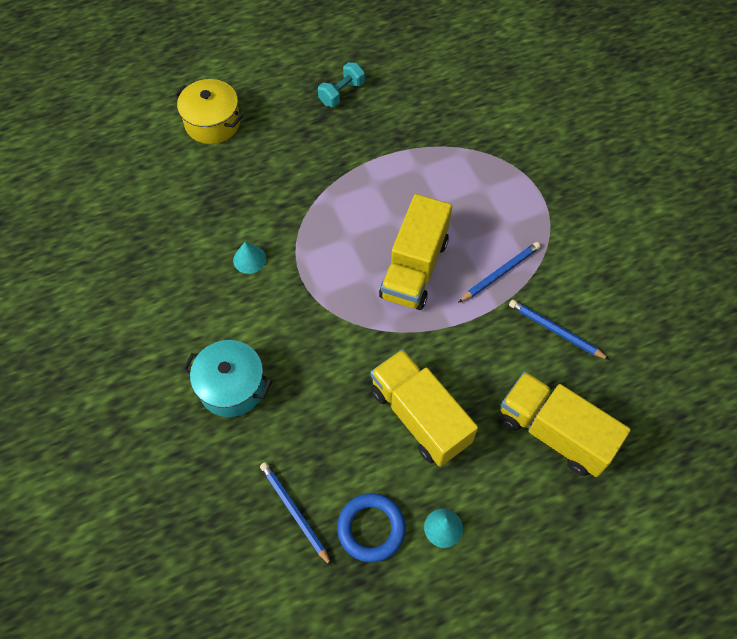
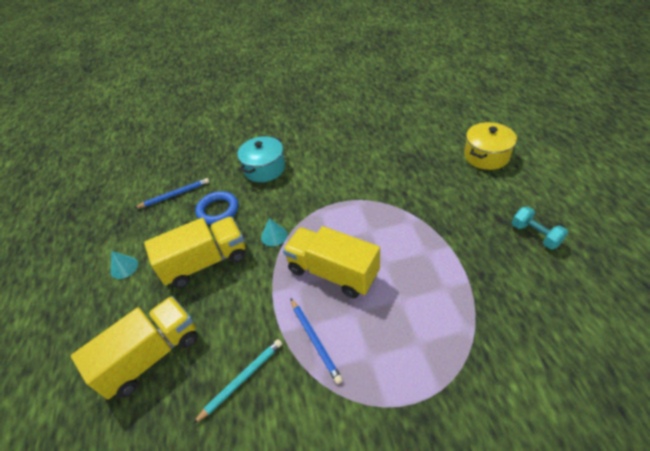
camera: 105 degrees right, 15 degrees down
(249, 259) = (358, 176): turquoise cone -> turquoise cone (274, 236)
(371, 528) = (145, 229): blue ring -> blue ring (218, 210)
(556, 331) = (242, 380): blue pencil -> turquoise pencil

